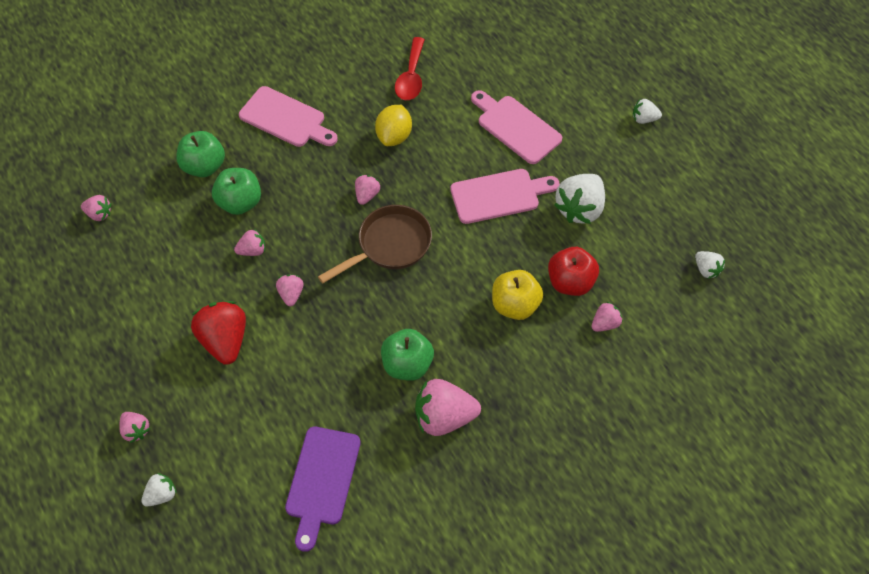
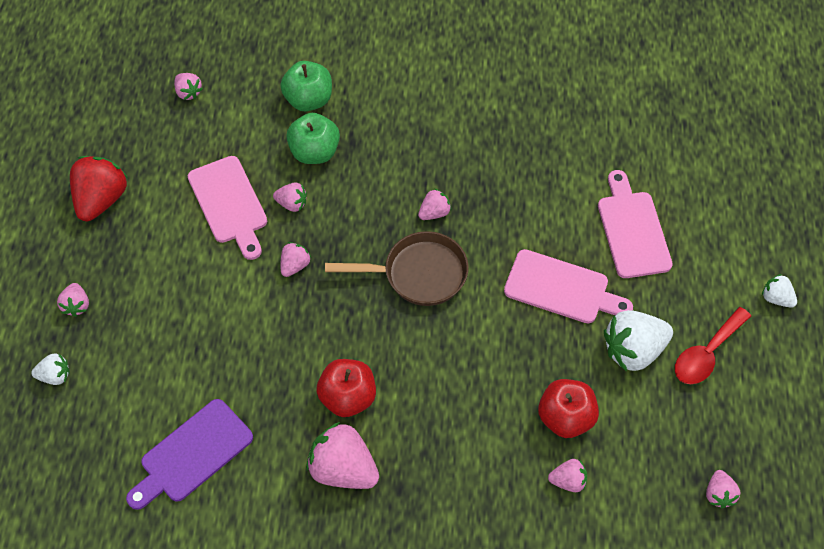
camera: 35 degrees right, 0 degrees up
(224, 340) = (207, 272): red strawberry -> red strawberry (101, 199)
(286, 119) = (415, 96): pink cutting board -> pink cutting board (229, 204)
(394, 136) = (504, 170): yellow lemon -> none
(407, 364) = (348, 397): green apple -> red apple
(411, 77) = (566, 120): red spoon -> red spoon (706, 354)
(515, 305) = (493, 406): yellow apple -> none
(706, 269) = (719, 494): white strawberry -> pink strawberry

